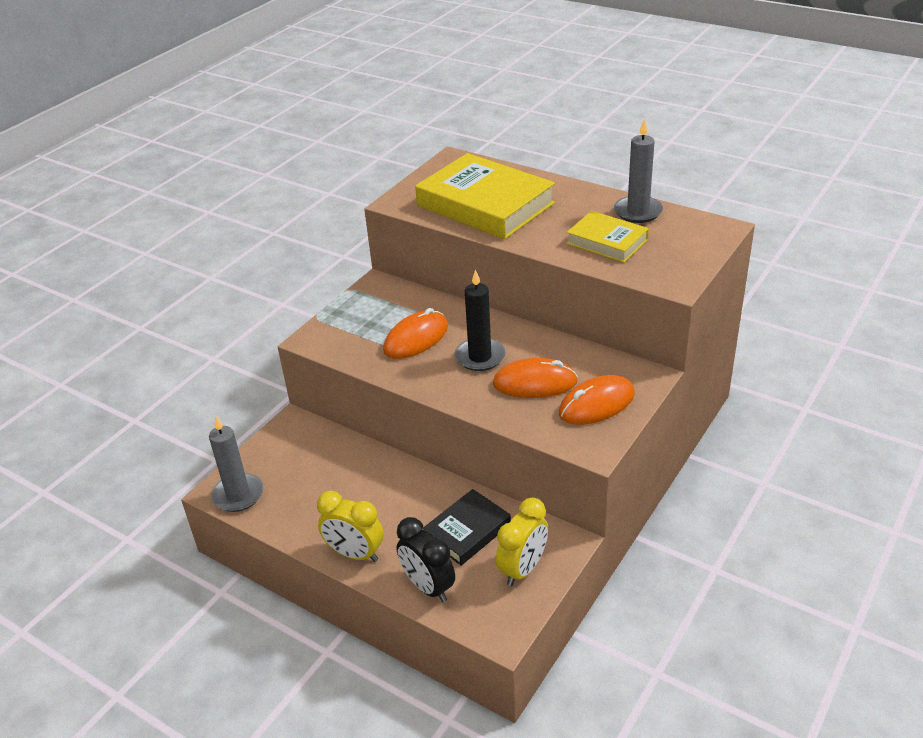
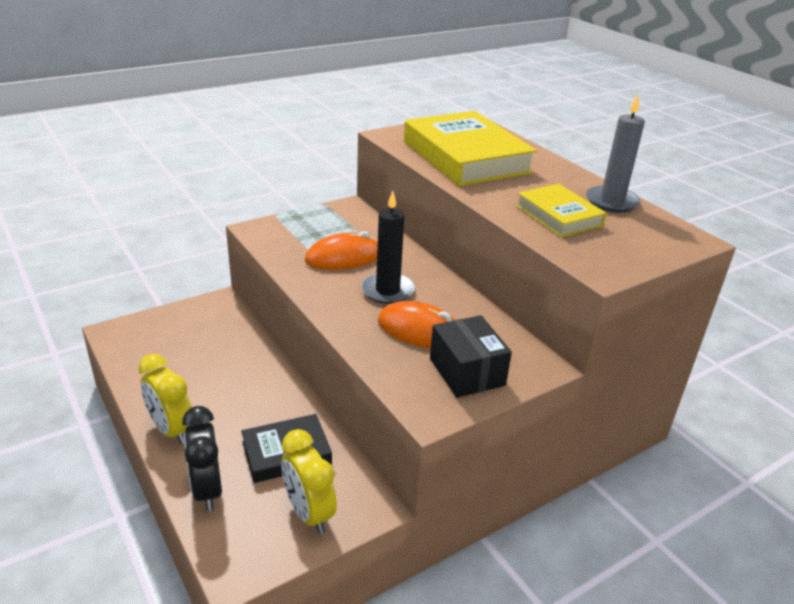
camera: 20 degrees right, 5 degrees down
(238, 495) = (125, 341): grey candle -> none
(523, 569) = (309, 513): yellow clock -> yellow clock turned 90 degrees clockwise
(597, 404) = (467, 372): orange mouse -> black box

